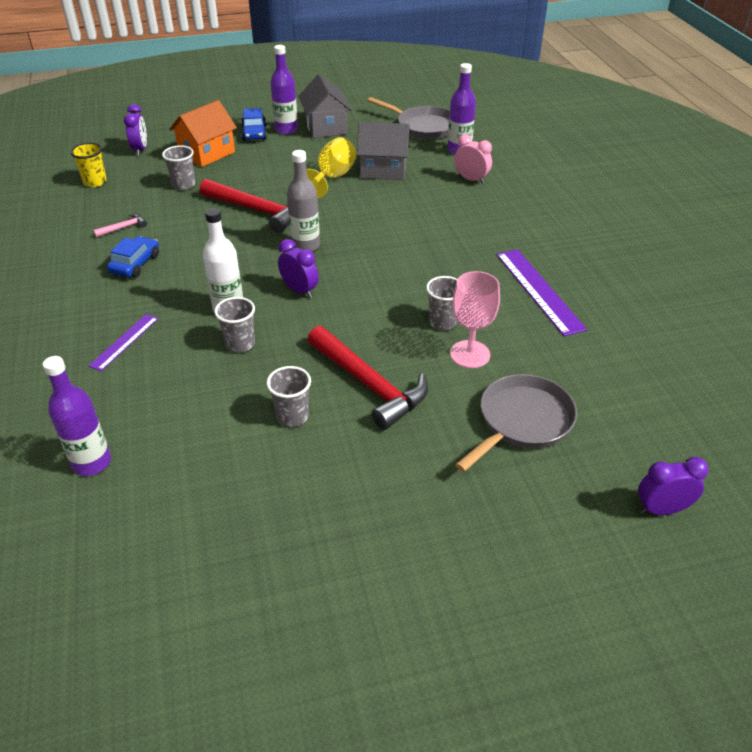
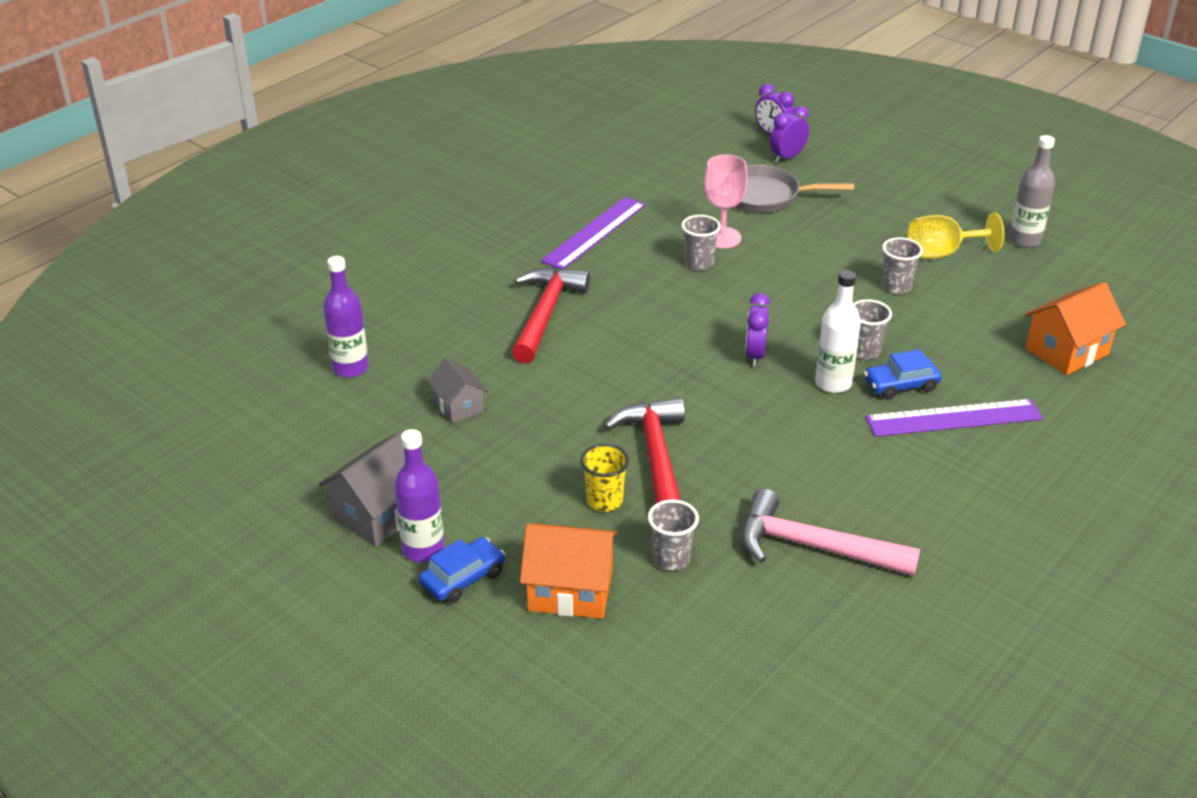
camera: 125 degrees left, 5 degrees down
(92, 462) = (1066, 351): purple bottle -> orange house
(95, 182) = (760, 656): yellow cup -> yellow cup (604, 501)
(123, 228) = (814, 547): pink hammer -> pink hammer, size x2.30
(124, 341) = (953, 418): purple ruler -> purple ruler, size x1.71
(135, 264) = (856, 489): blue car -> blue car (901, 385)
(140, 150) = (631, 675): purple clock -> purple clock (787, 157)
(305, 246) = (681, 387): grey bottle -> grey bottle (1024, 240)
(332, 178) = (519, 437): yellow goblet -> yellow goblet (942, 253)
(369, 384) = (817, 268): red hammer -> red hammer (545, 314)
(383, 169) = (458, 406): grey house -> grey house, size x0.63
(423, 126) = (301, 423): grey pan -> none
(471, 180) = (421, 334): pink clock -> none

